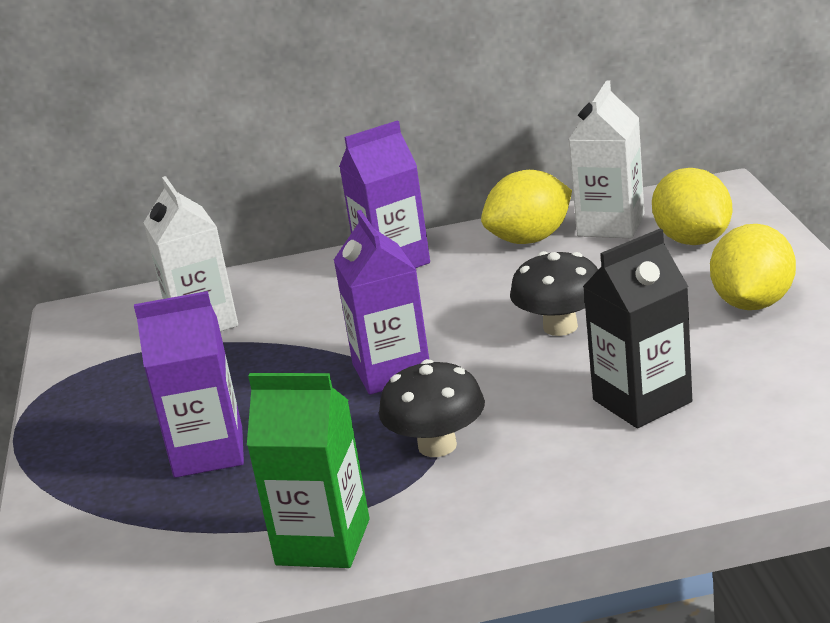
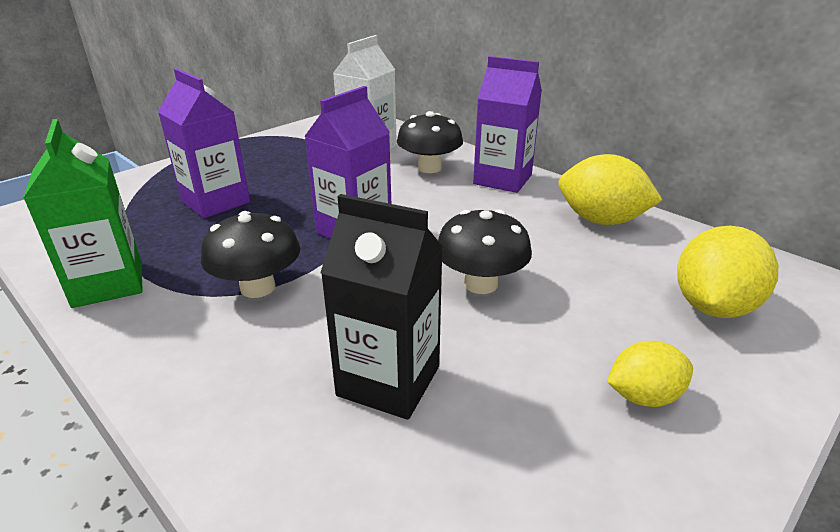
camera: 50 degrees right, 5 degrees up
(309, 296) = (429, 168): none -> black mushroom
(611, 225) = (675, 250): white carton -> none
(753, 303) = (643, 396): yellow lemon -> yellow lemon, size x0.61

